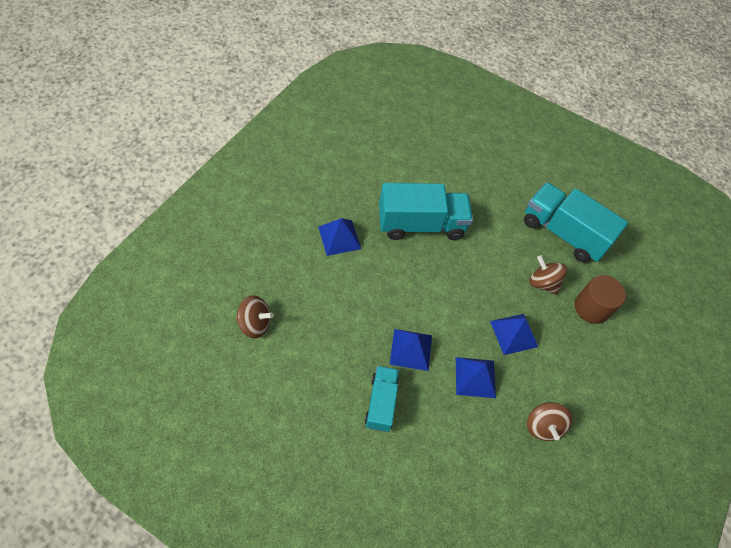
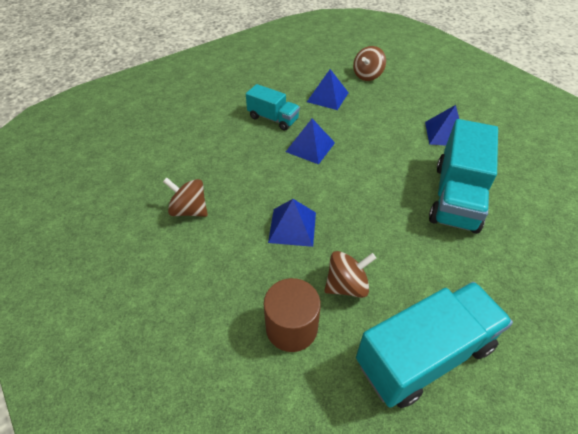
camera: 120 degrees right, 10 degrees down
(475, 377) = (263, 179): blue pyramid -> blue pyramid (327, 97)

